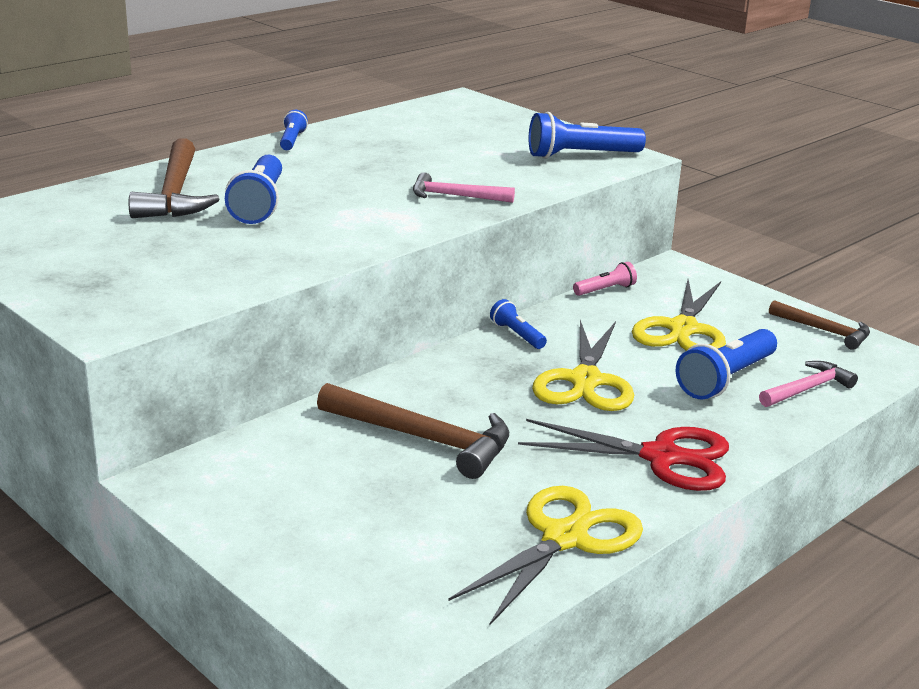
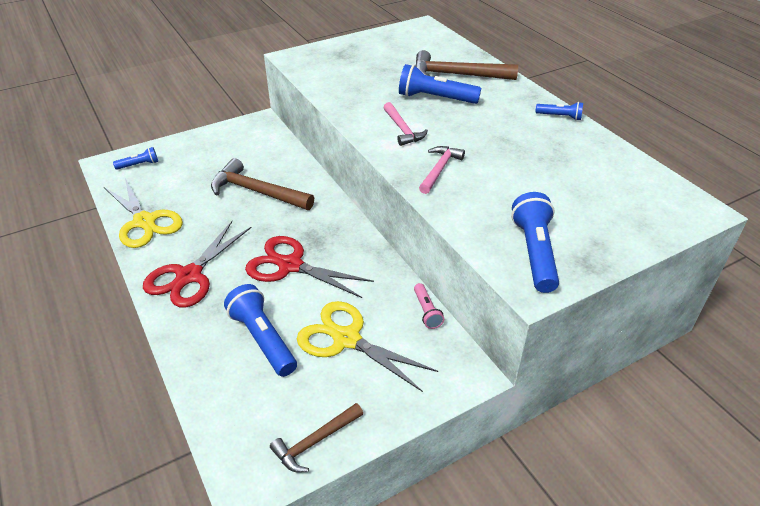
camera: 105 degrees right, 15 degrees up
(423, 438) = (257, 192): brown hammer -> brown hammer turned 75 degrees clockwise
(517, 335) = (363, 248): blue flashlight -> blue flashlight (139, 165)
(585, 381) = (290, 265): yellow scissors -> red scissors
(807, 389) = (228, 384): pink hammer -> pink hammer (402, 129)

